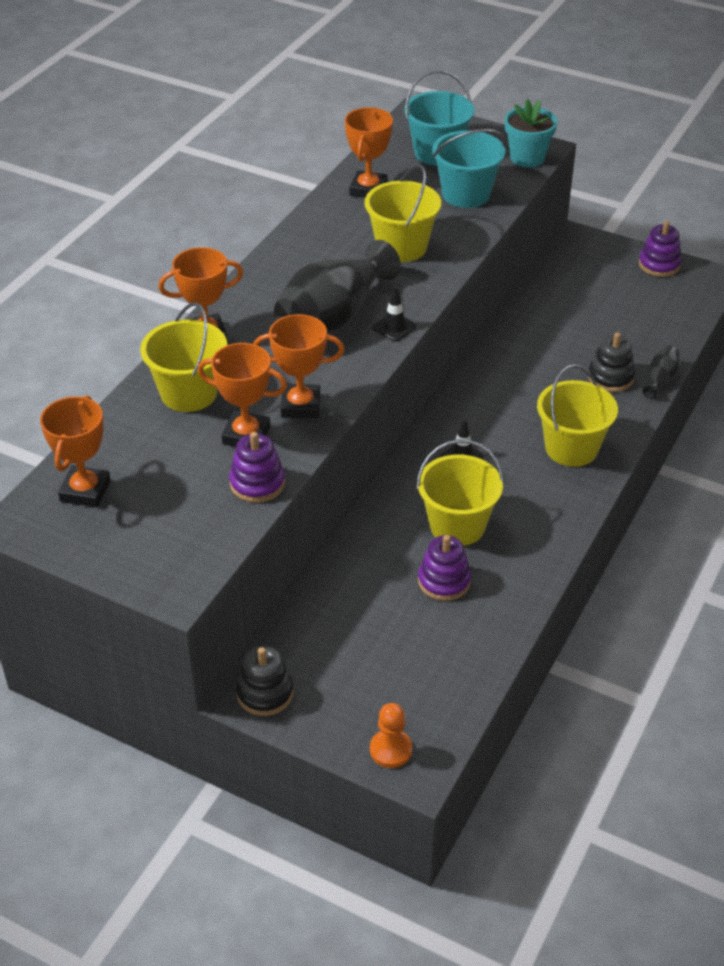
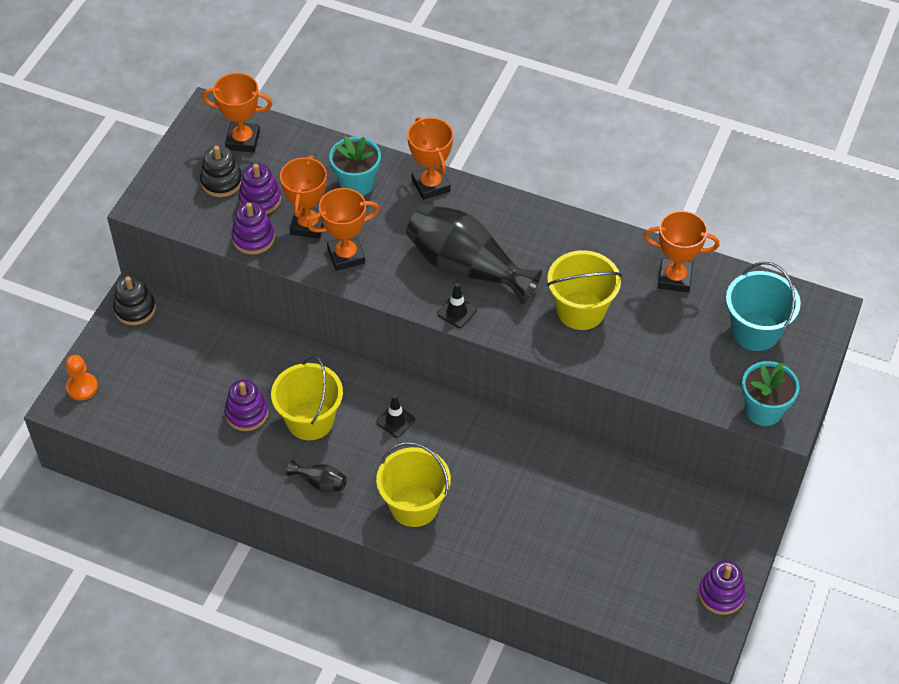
camera: 85 degrees right, 10 degrees up
(189, 393) = (356, 184): yellow bucket -> turquoise flower pot
(193, 476) = (260, 199): none -> purple stacking toy
(300, 405) = (346, 256): orange trophy -> orange trophy turned 75 degrees clockwise
(466, 194) = (682, 358): turquoise bucket -> none
(610, 377) = (520, 541): black stacking toy -> black stacking toy (221, 181)
(660, 379) = (523, 585): black vase -> black vase (320, 483)

